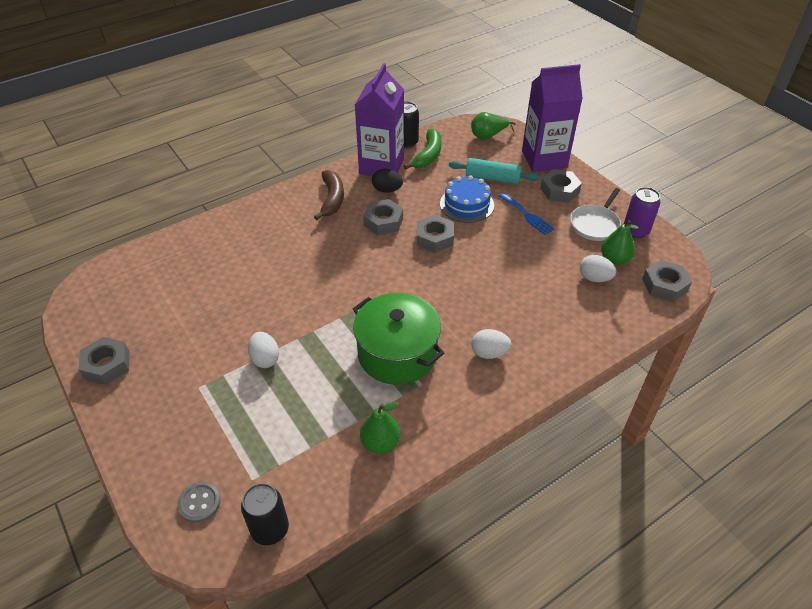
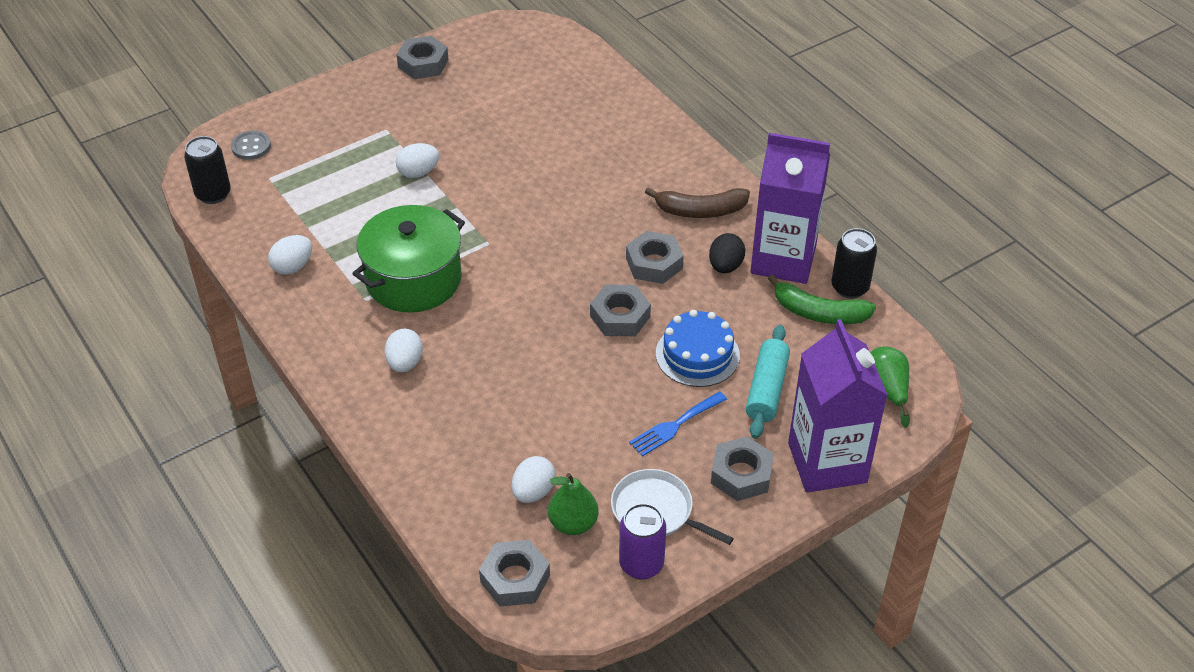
camera: 90 degrees right, 0 degrees up
(380, 443) = (293, 267): green pear -> white egg

